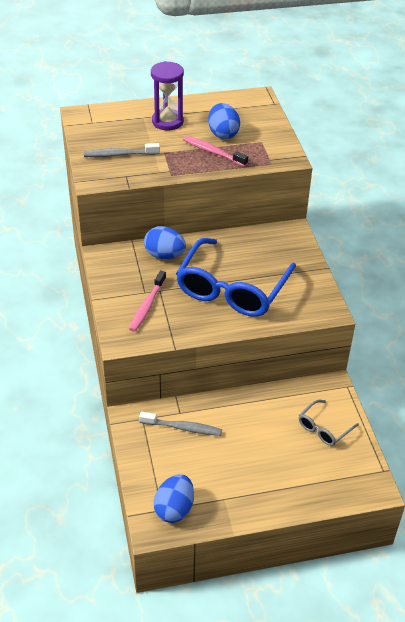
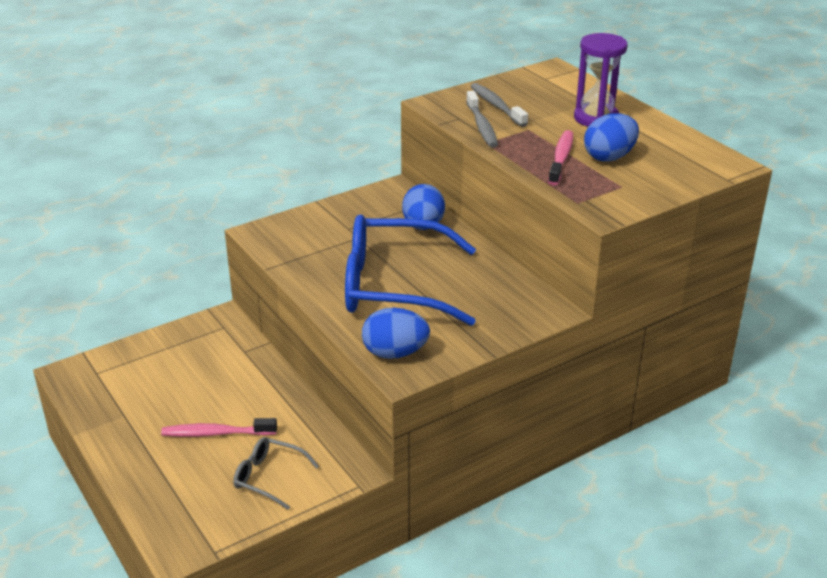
camera: 70 degrees right, 10 degrees down
(147, 306) = (325, 235): pink toothbrush -> pink toothbrush (216, 433)
(174, 509) = (99, 381): blue egg -> blue egg (395, 353)
(183, 428) = (221, 359): grey toothbrush -> grey toothbrush (482, 126)

